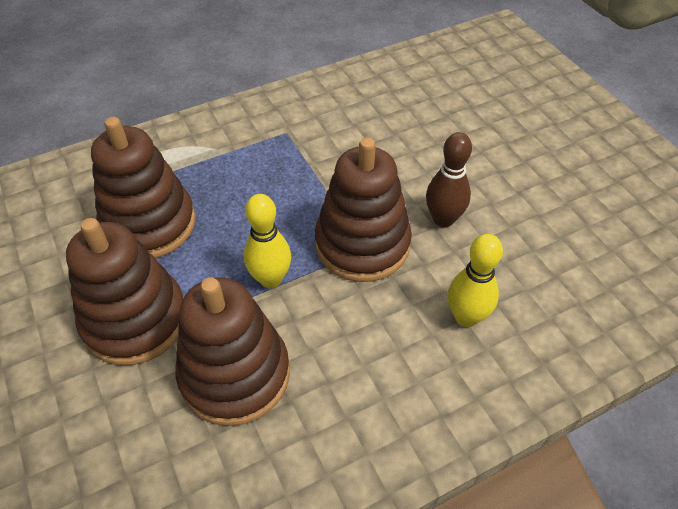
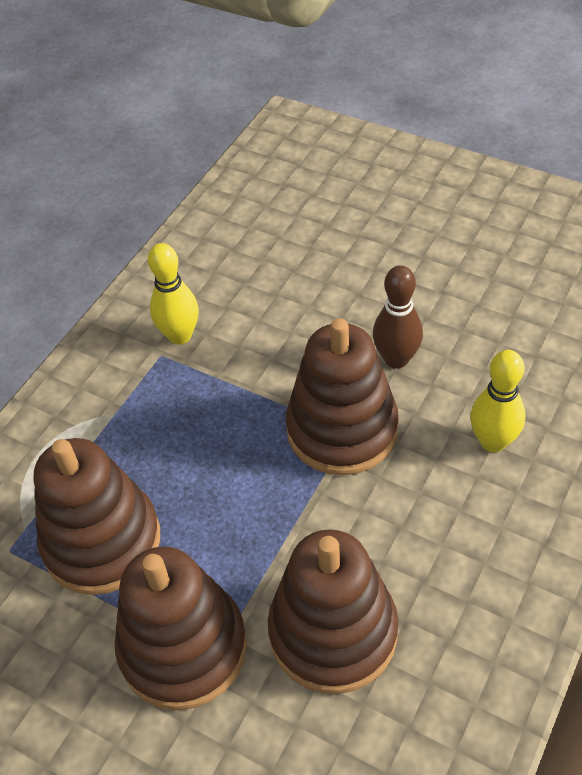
camera: 30 degrees left, 0 degrees up
(270, 279) = (283, 518): yellow bowling pin -> yellow bowling pin (180, 335)

